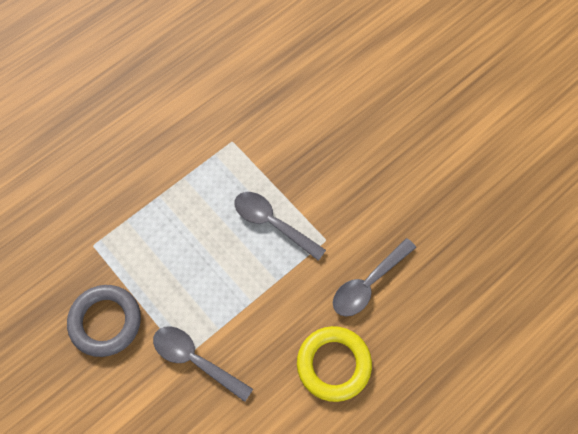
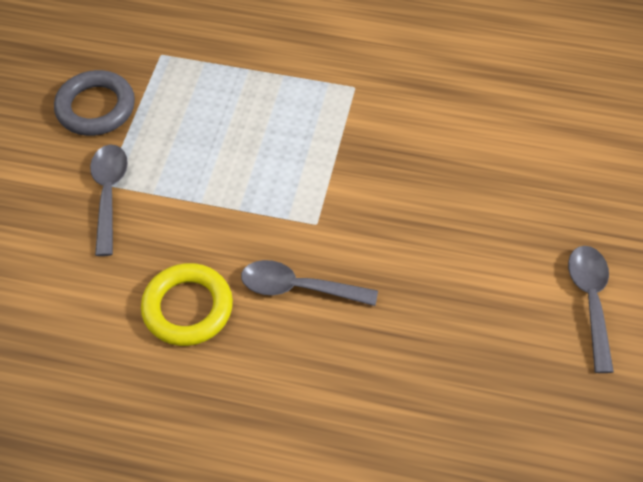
camera: 55 degrees right, 10 degrees down
(272, 223) = (296, 170): grey spoon -> grey spoon (590, 301)

